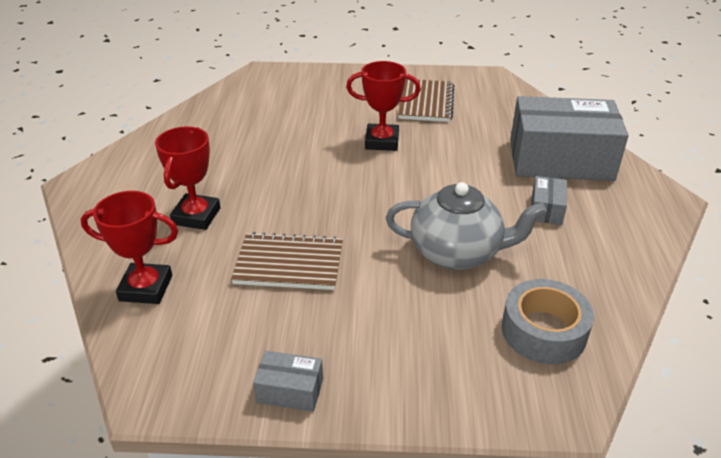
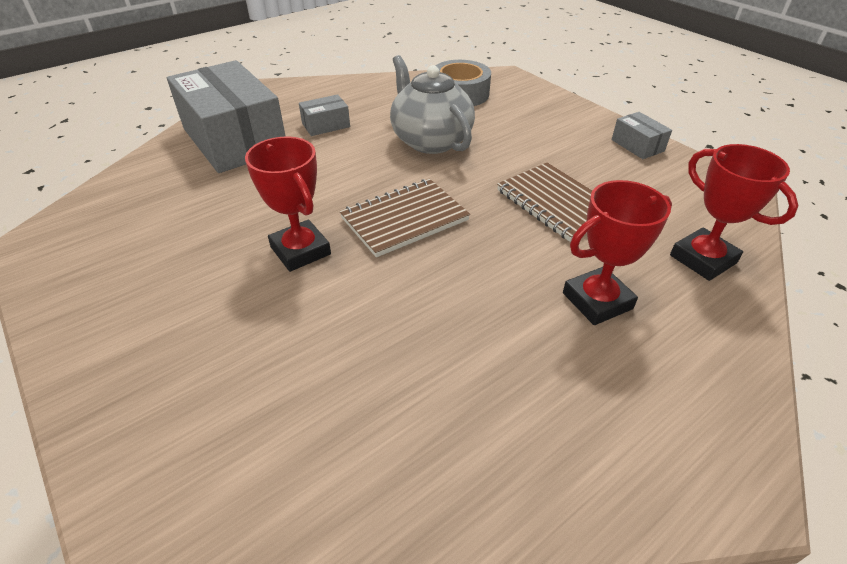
camera: 130 degrees left, 5 degrees up
(426, 102) = (162, 262): brown notebook -> brown notebook (404, 219)

